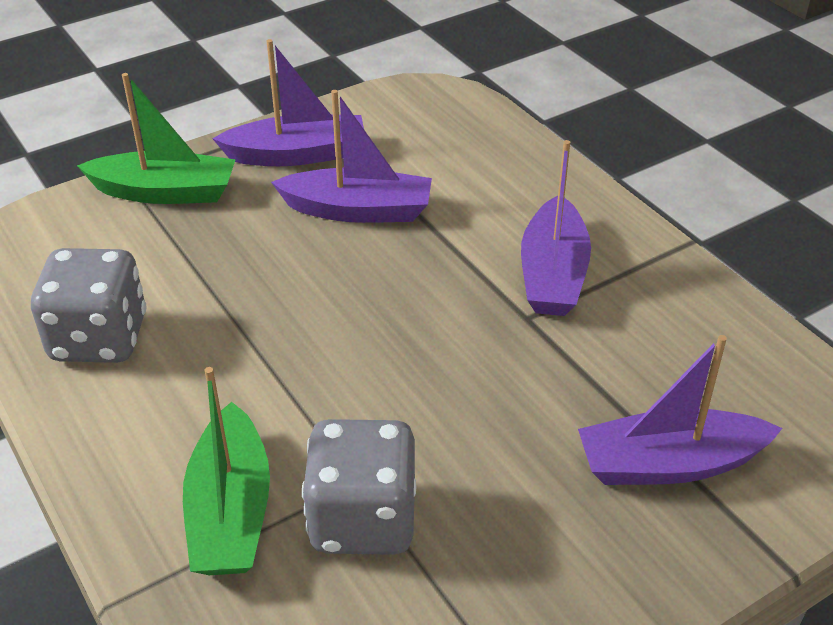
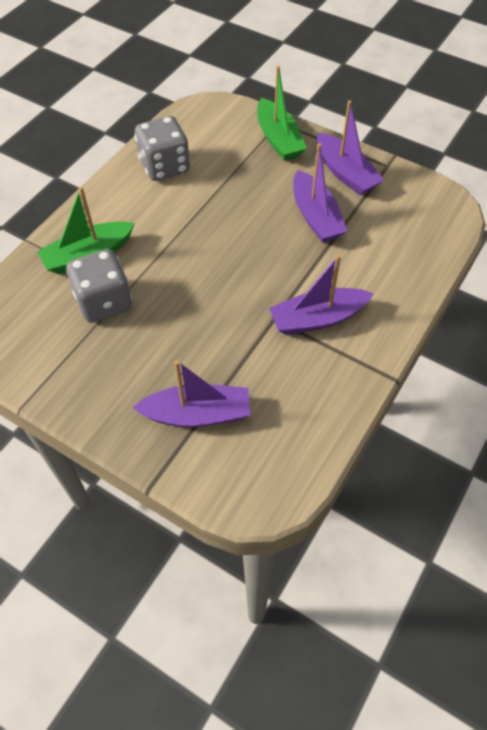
camera: 65 degrees right, 15 degrees up
(669, 464) = (197, 414): purple boat -> purple boat turned 120 degrees clockwise

